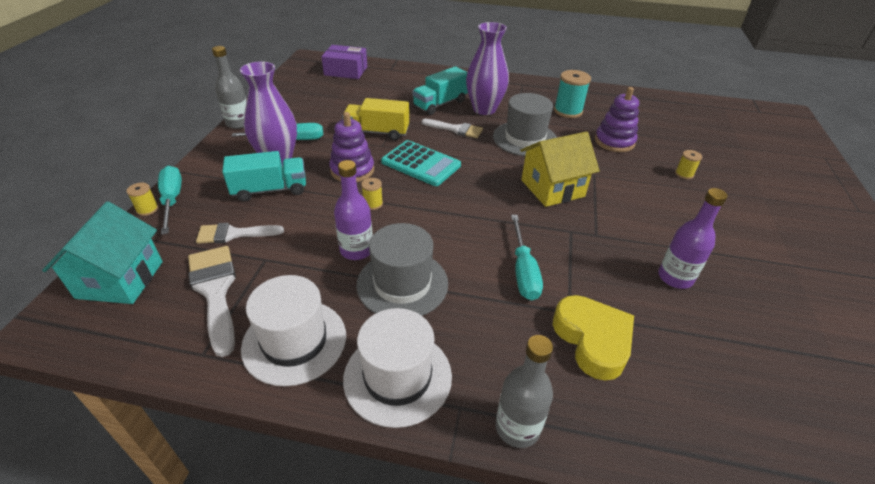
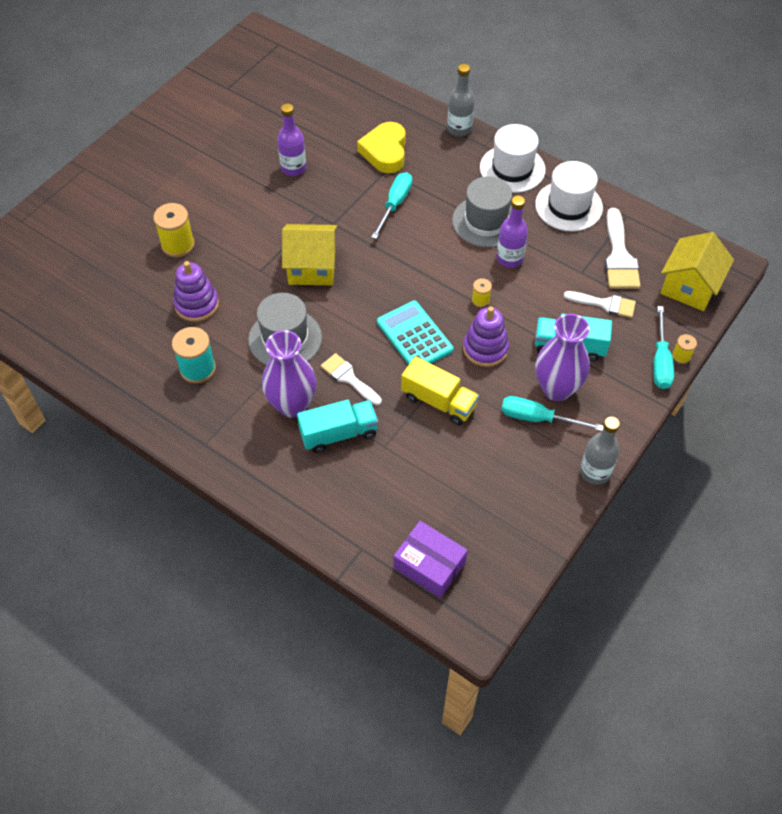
camera: 155 degrees left, 15 degrees up
(120, 280) = (689, 287): turquoise house -> yellow house
(684, 174) = (178, 245): yellow spool -> yellow spool, size x1.89

